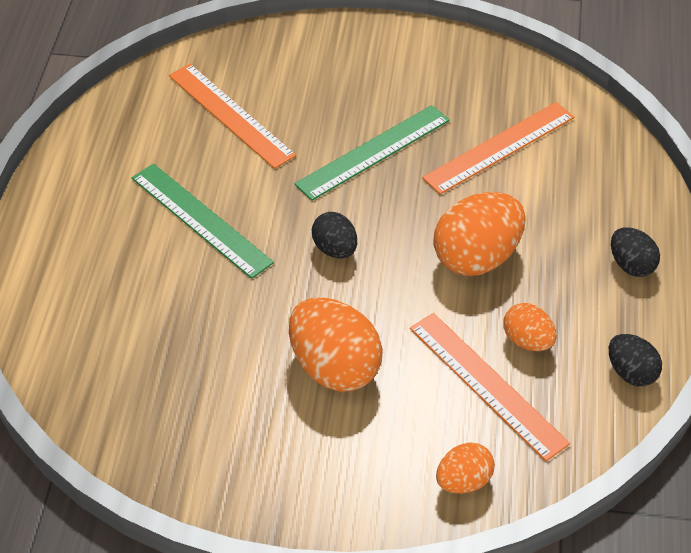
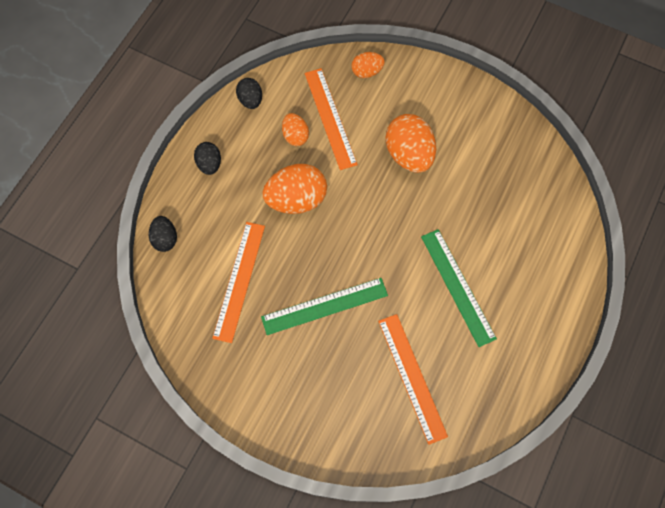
camera: 160 degrees left, 20 degrees up
(335, 249) = (379, 234): black egg -> black egg (165, 239)
(499, 147) = (239, 281): orange ruler -> orange ruler turned 60 degrees counterclockwise

